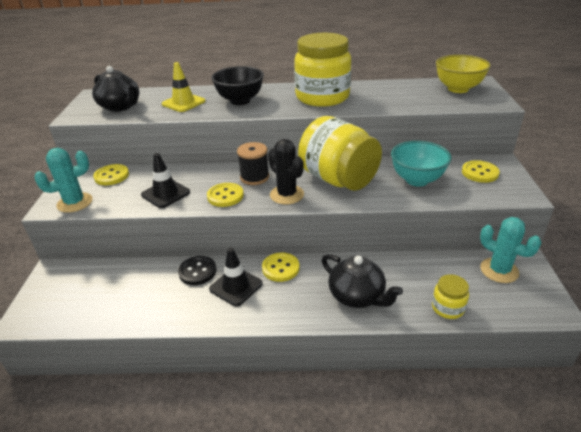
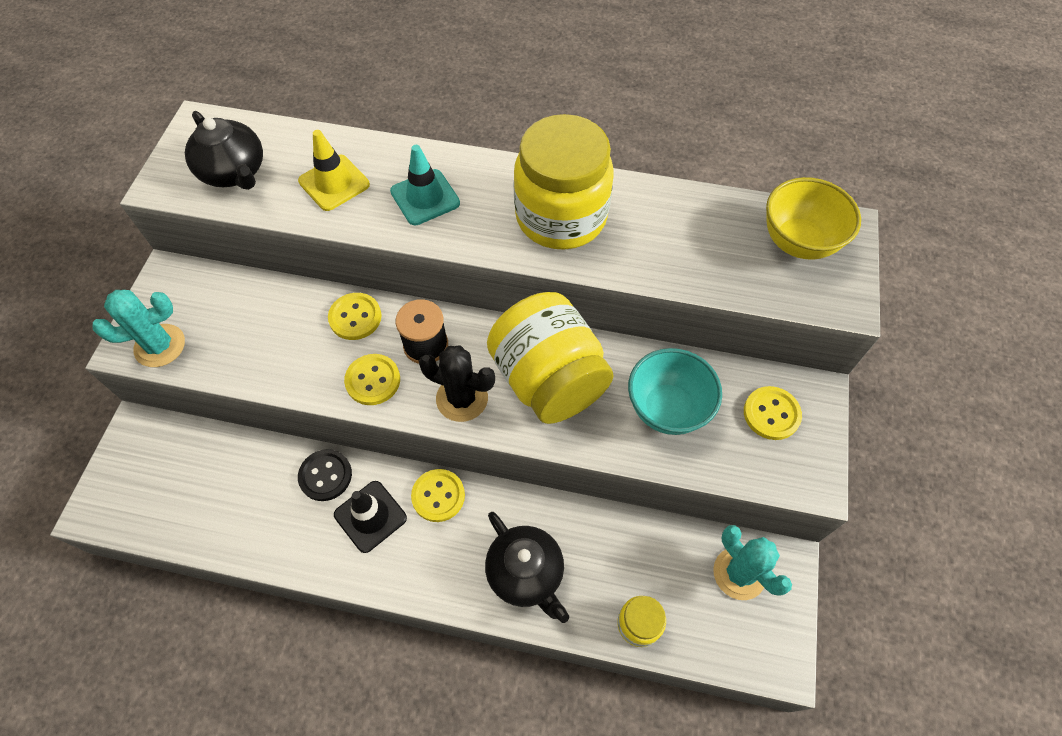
camera: 10 degrees right, 25 degrees up
(111, 176) = (219, 293): yellow button -> yellow button (355, 317)
(165, 194) = (289, 354): black traffic cone -> none
(240, 101) = (425, 197): black bowl -> turquoise traffic cone
(287, 195) = (462, 398): black cactus -> black cactus turned 45 degrees counterclockwise

